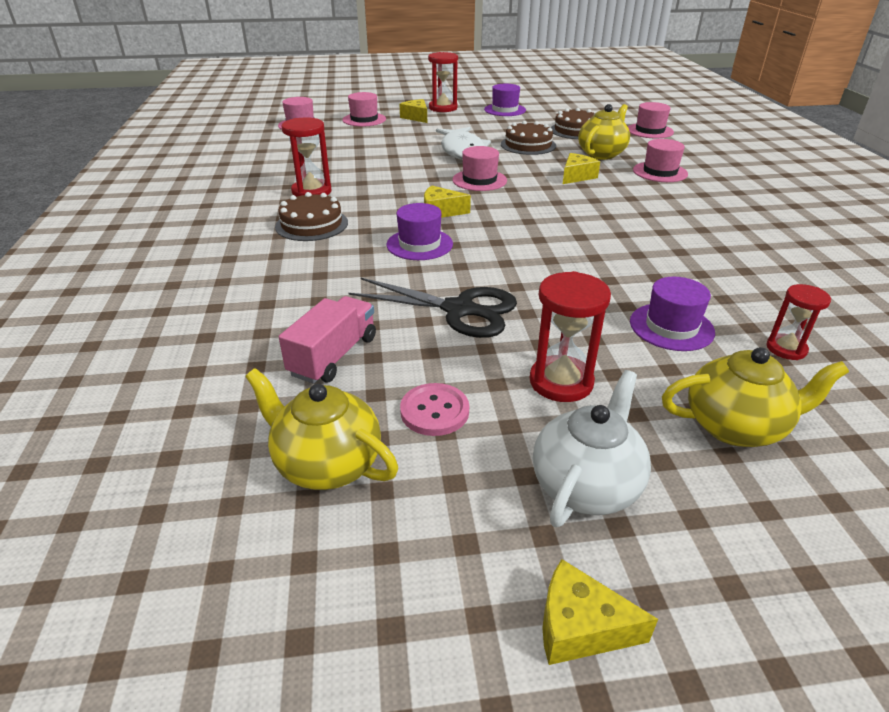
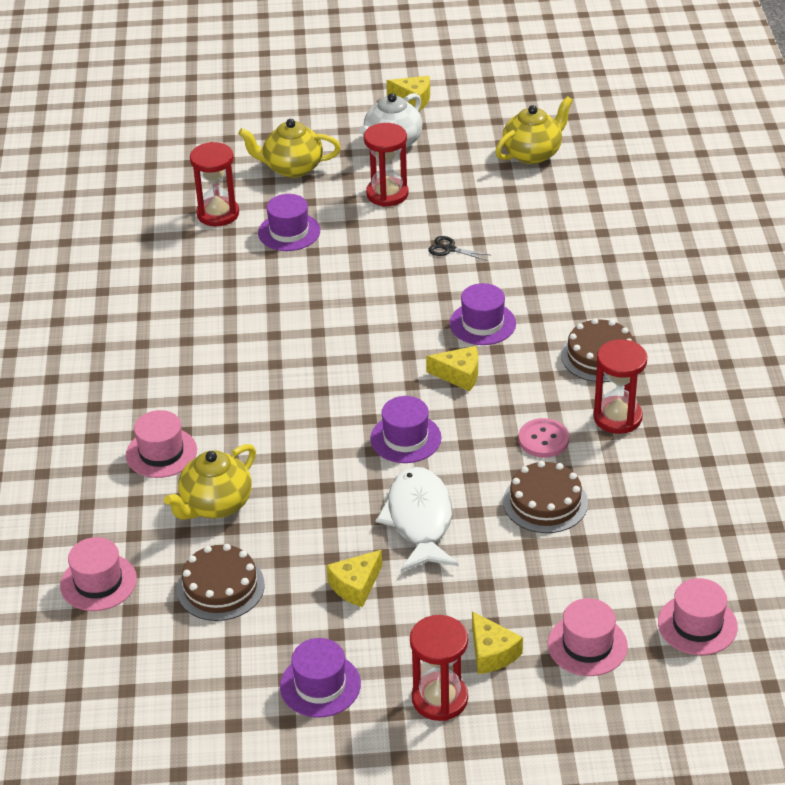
camera: 175 degrees left, 5 degrees up
(326, 464) = (533, 153): yellow teapot -> yellow teapot turned 75 degrees counterclockwise
(334, 356) = (543, 213): pink truck -> none
(434, 411) = (472, 178): pink button -> pink button (543, 439)
(460, 310) = (449, 249): black scissors -> black scissors, size x0.45
(479, 180) = (405, 438): pink hat -> purple hat
(528, 145) = (315, 536): brown cake -> brown cake (545, 502)
(576, 176) = (276, 445): yellow cheese -> yellow cheese (355, 585)
(786, 349) = (218, 214): red hourglass -> red hourglass, size x1.58

